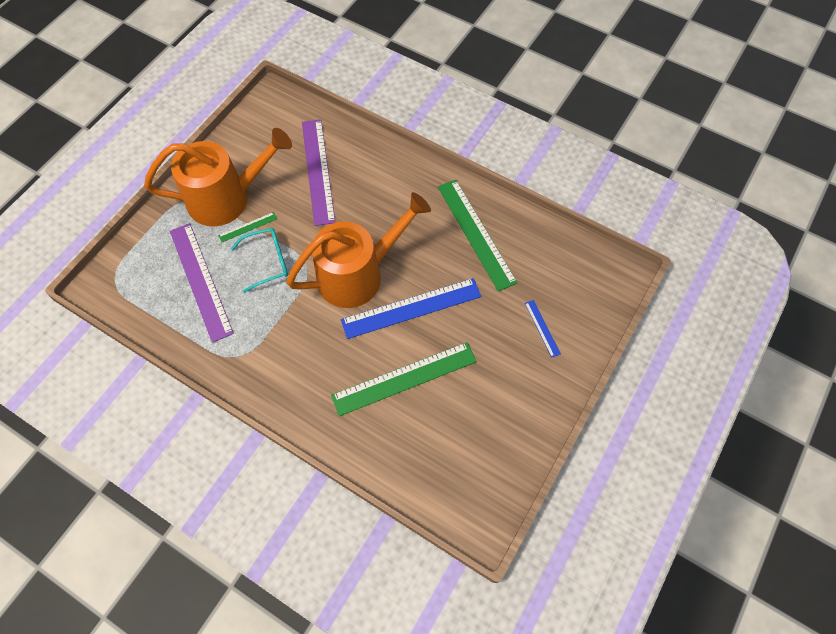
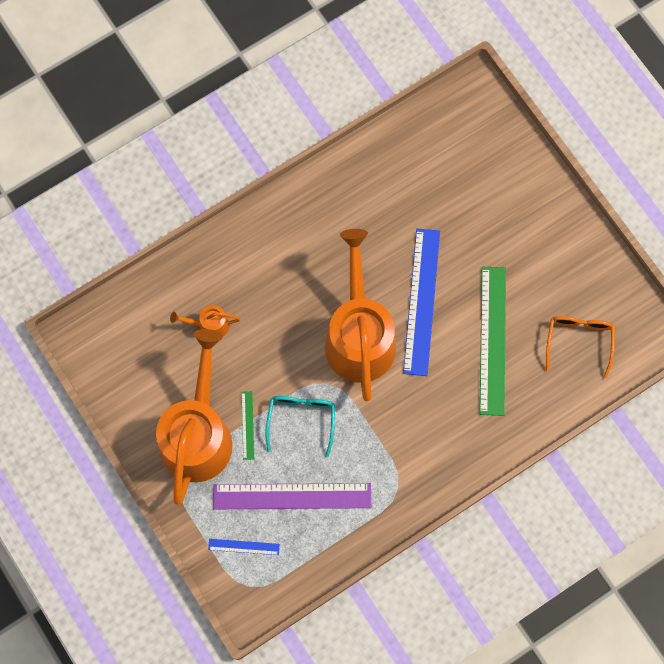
camera: 65 degrees left, 10 degrees up
(318, 171) = (209, 325): purple ruler -> orange watering can
(440, 453) = (578, 341): none -> orange glasses
(476, 233) = (366, 202): green ruler -> none
(542, 328) = (498, 192): blue ruler -> blue ruler (244, 546)

